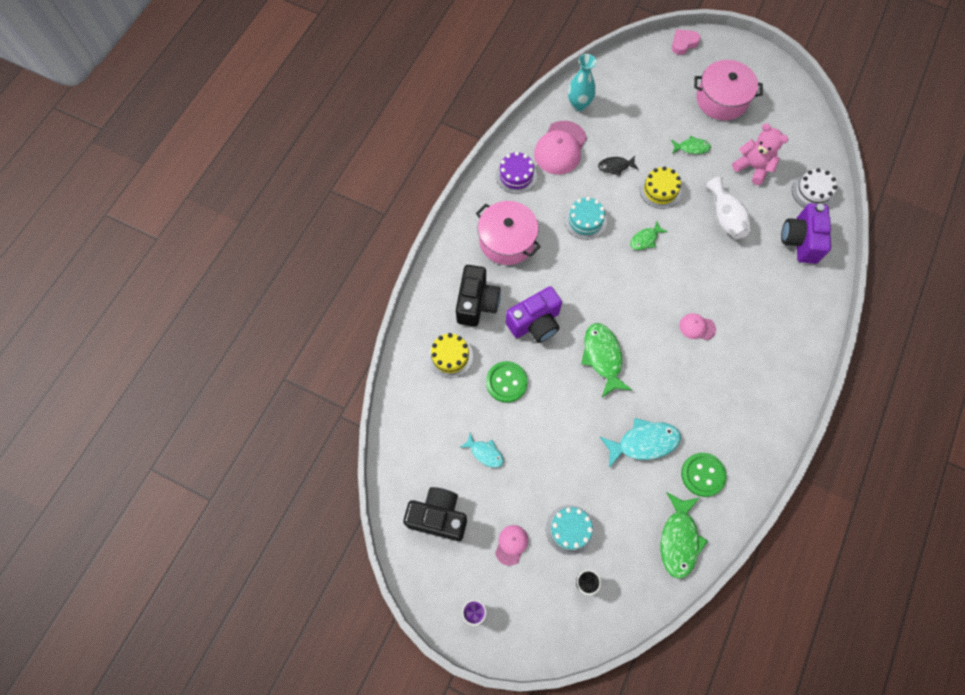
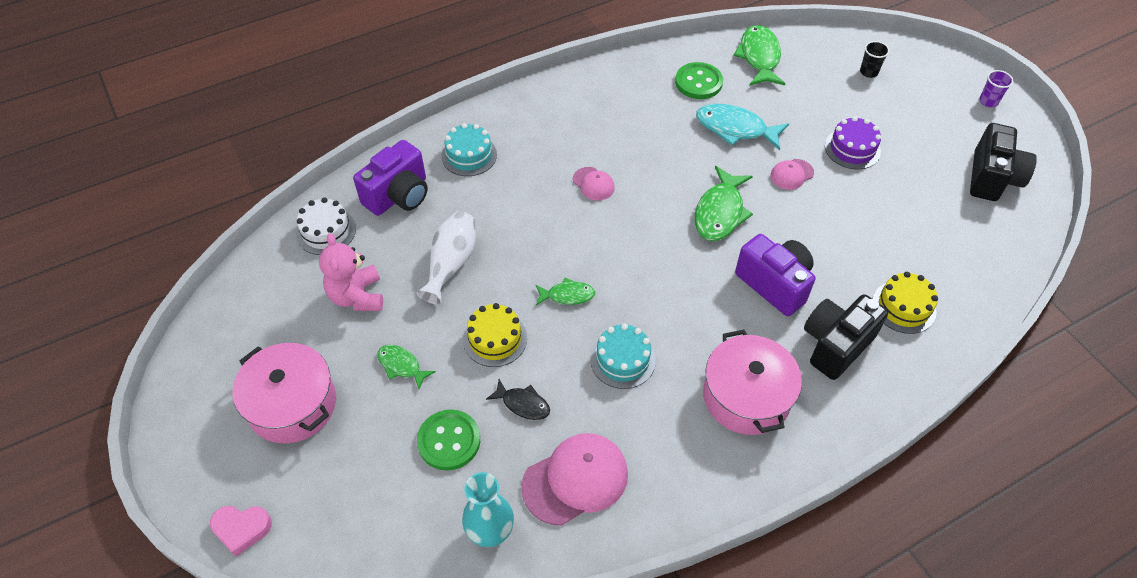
camera: 145 degrees left, 15 degrees down
(438, 517) = (992, 178): black camera -> black camera turned 120 degrees counterclockwise
(485, 453) = (911, 201): turquoise fish -> none
(506, 382) = (848, 247): green button -> green button (449, 441)
(511, 544) = (924, 125): pink cap -> pink cap (791, 174)
(516, 175) = (671, 479): purple cake -> purple cake (852, 148)
(535, 323) = (774, 284): purple camera -> purple camera turned 45 degrees clockwise
(570, 529) = (858, 108): turquoise cake -> turquoise cake (469, 155)
(679, 539) = (759, 57): green fish -> green fish turned 45 degrees counterclockwise

